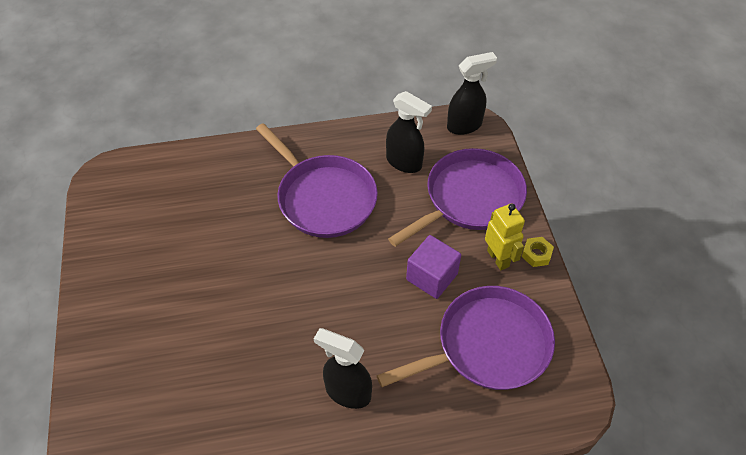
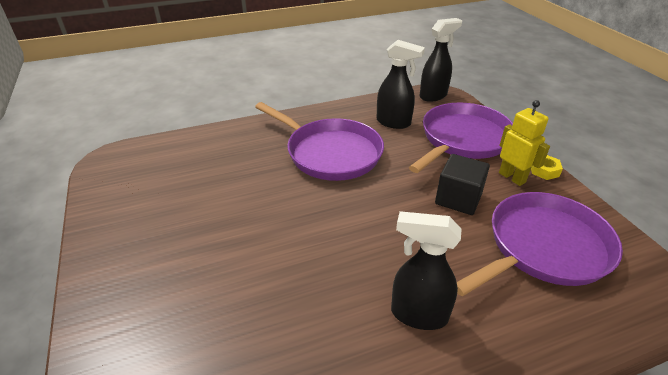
camera: 10 degrees left, 15 degrees down
(432, 277) = (458, 199): purple cube -> black cube

